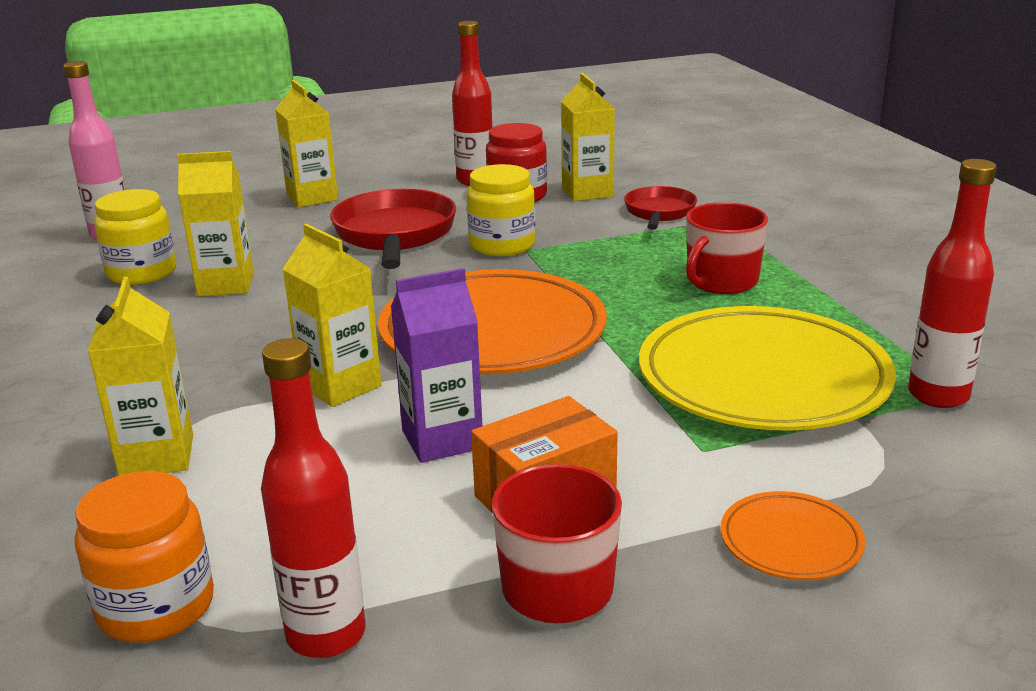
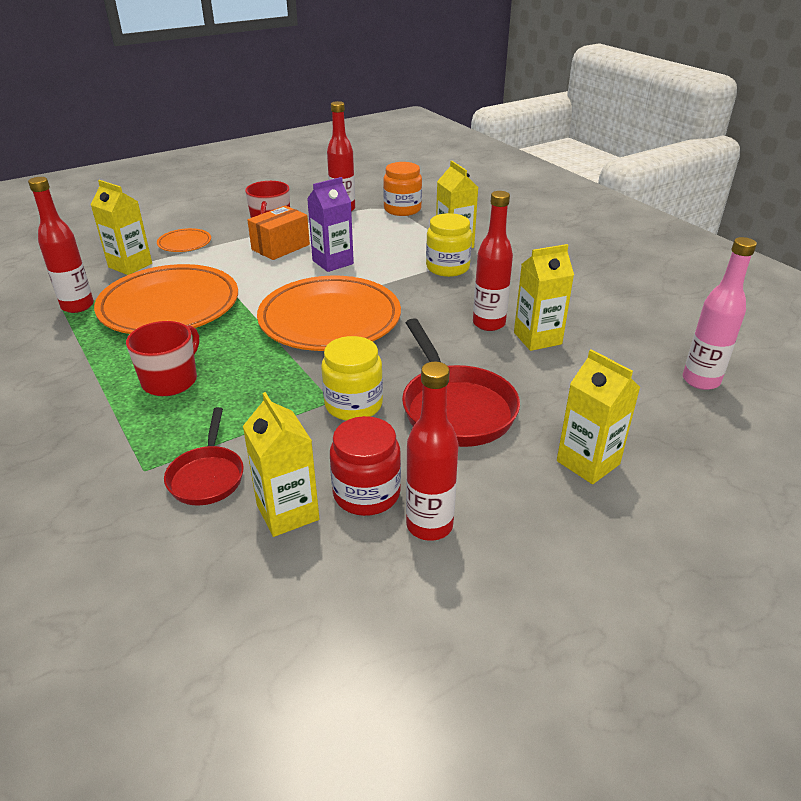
camera: 165 degrees right, 10 degrees up
(142, 272) = (612, 342): yellow jar -> yellow jar (447, 267)
(267, 306) = (489, 324): none -> red bottle
(340, 386) = (399, 280): yellow carton -> yellow carton (130, 265)
(763, 378) = (169, 306): yellow plate -> orange plate

